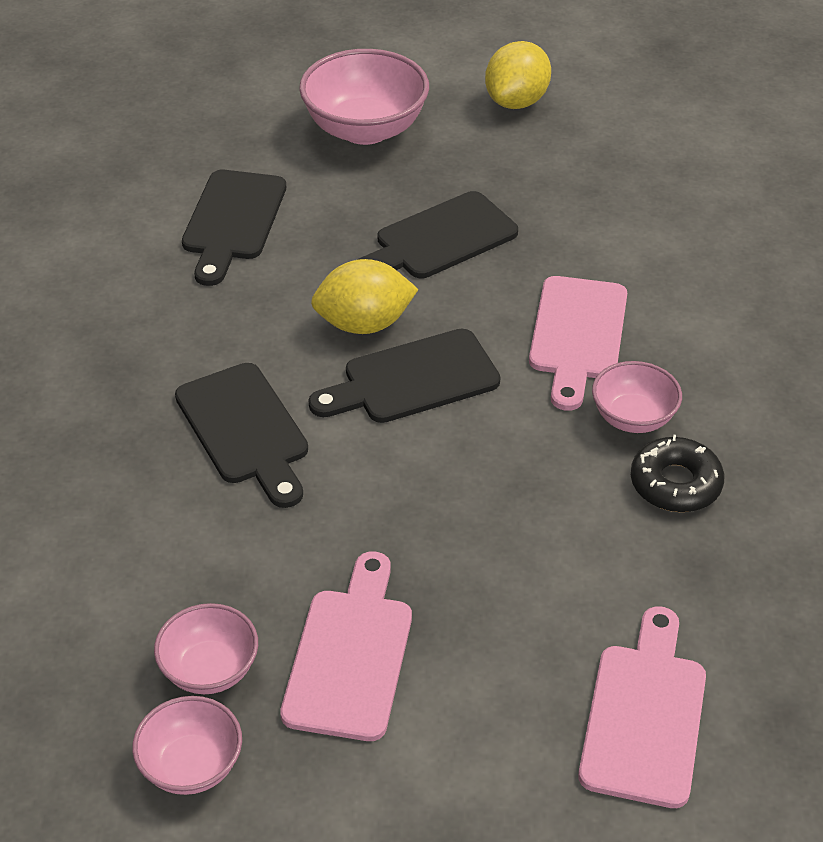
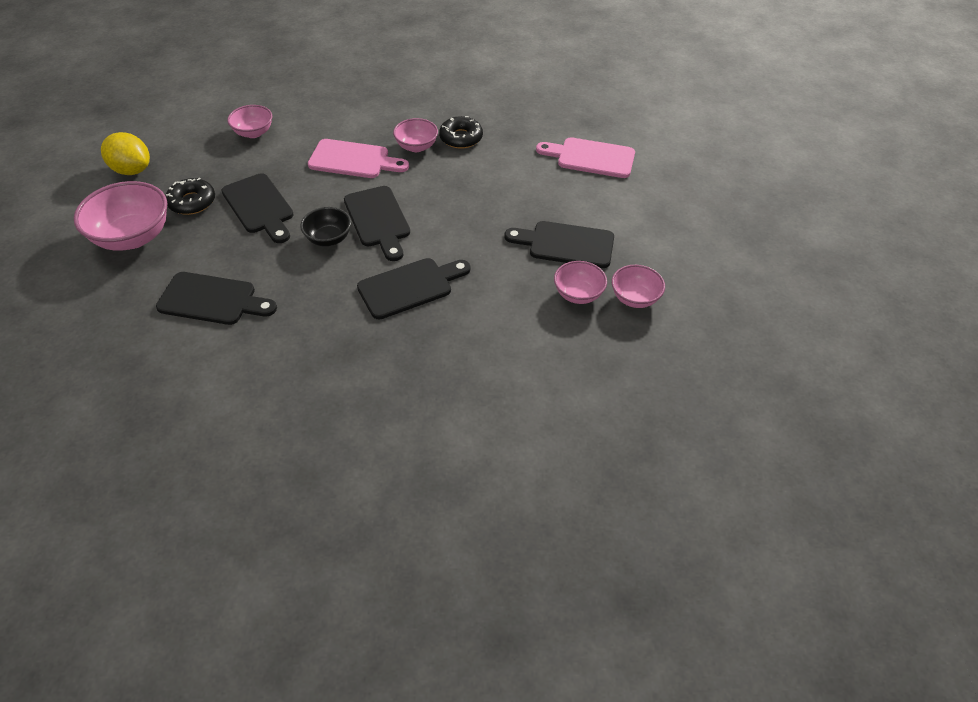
camera: 90 degrees left, 5 degrees up
(351, 655) = (566, 244): pink cutting board -> black cutting board
(364, 324) = (328, 238): yellow lemon -> black bowl
(446, 170) = (192, 202): none -> black donut
(635, 208) = (253, 133): none -> pink bowl

